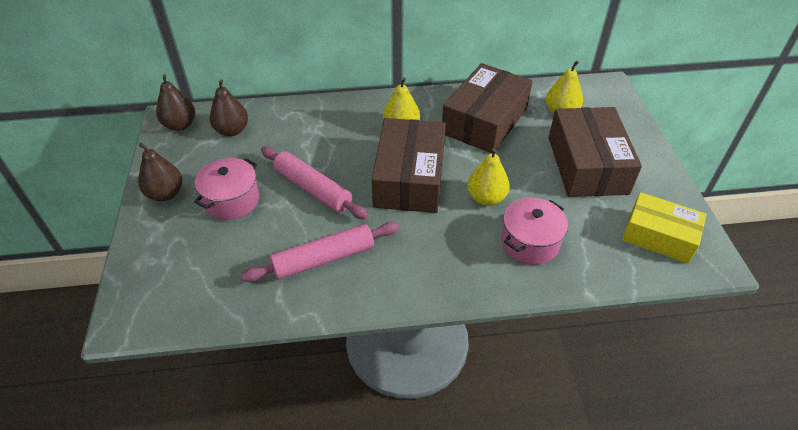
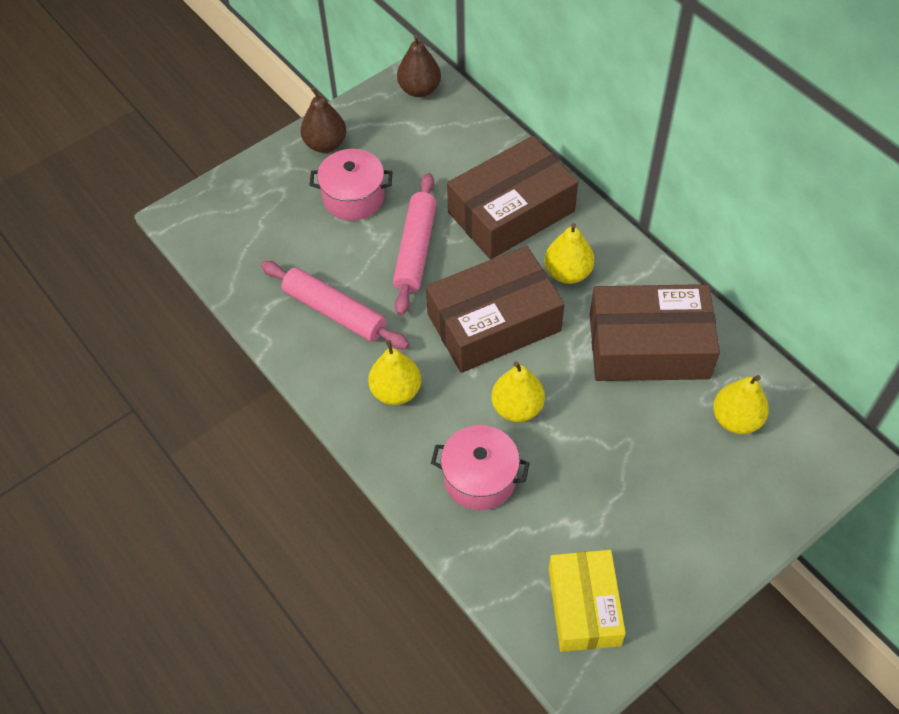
camera: 60 degrees right, 10 degrees up
(232, 130) = (444, 134): brown pear -> none
(424, 255) = (396, 391): none -> yellow pear
(587, 165) = (654, 487): brown box -> brown box (511, 212)

